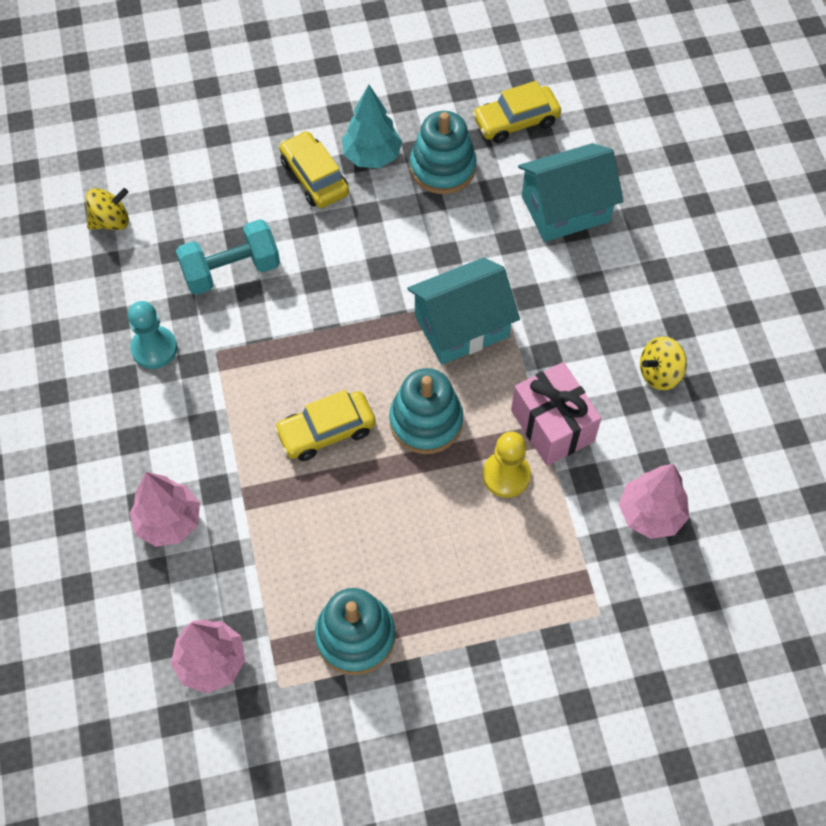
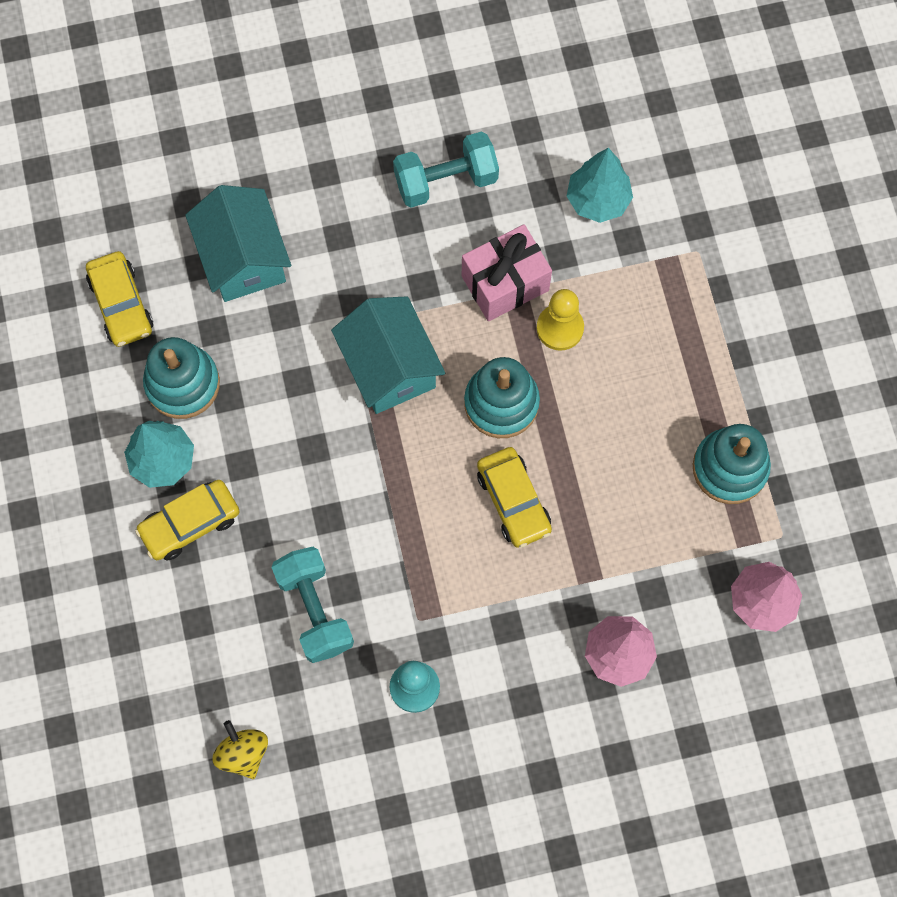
camera: 90 degrees left, 10 degrees up
(650, 514) = (597, 200): pink tree -> turquoise tree
(659, 373) = (446, 181): yellow spinning top -> turquoise dumbbell

